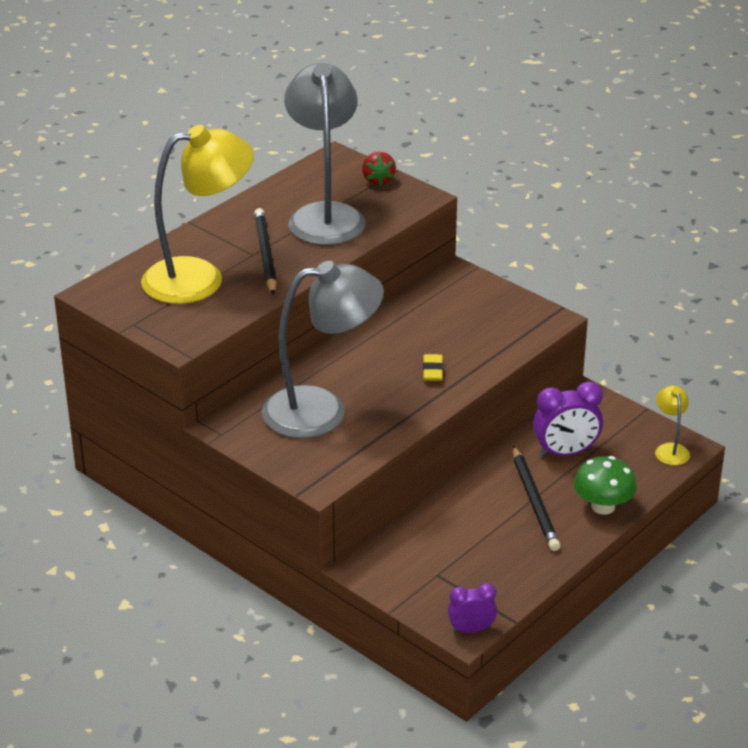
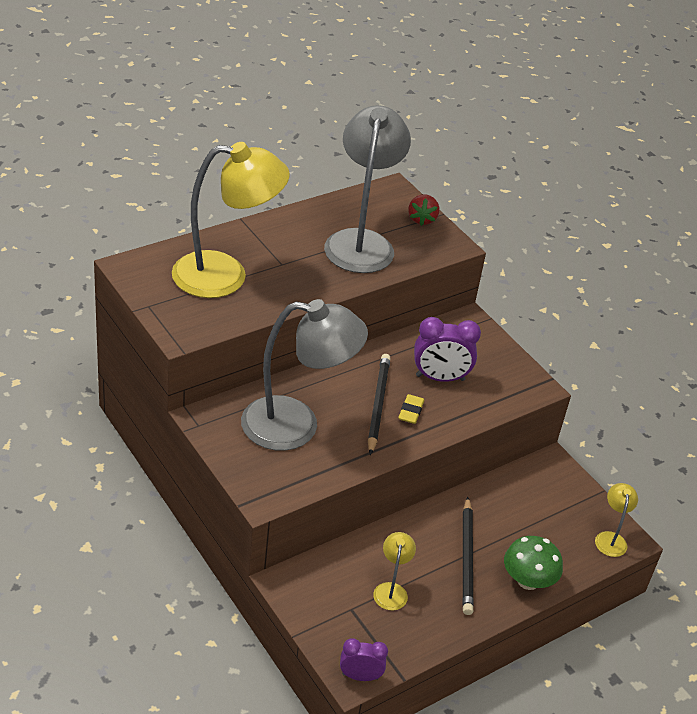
camera: 10 degrees right, 5 degrees up
(265, 254) = (292, 266): black pencil -> black pencil (377, 404)
(470, 548) = (391, 590): none -> yellow lamp
(565, 453) = (513, 515): purple clock -> purple clock (440, 378)

